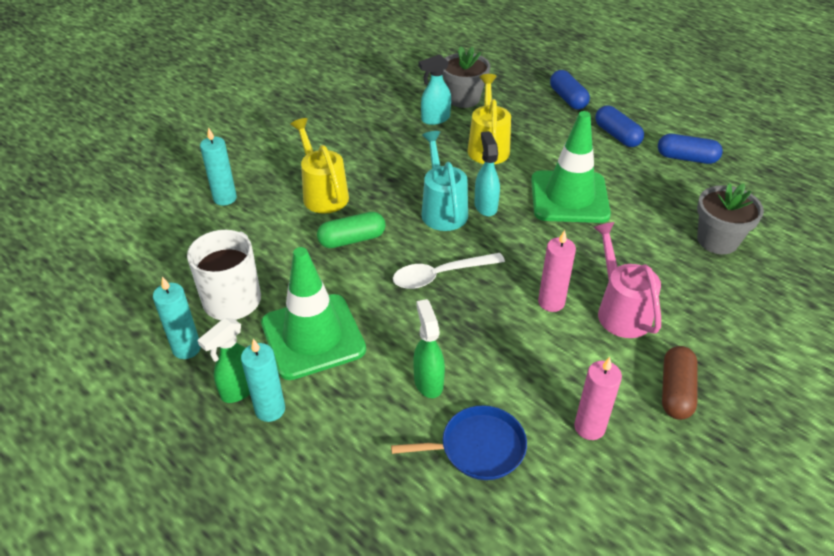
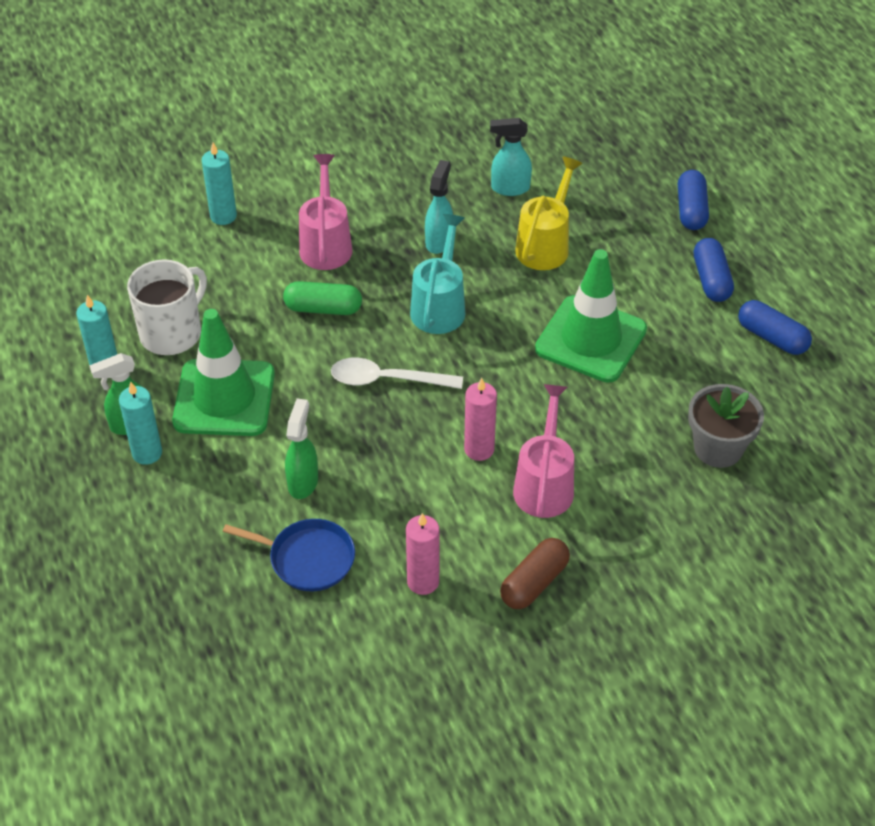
camera: 25 degrees right, 5 degrees up
(323, 193) = (326, 244): yellow watering can -> pink watering can
(463, 99) = (563, 170): grey flower pot -> none
(485, 206) = (489, 318): turquoise spray bottle -> turquoise spray bottle (439, 241)

